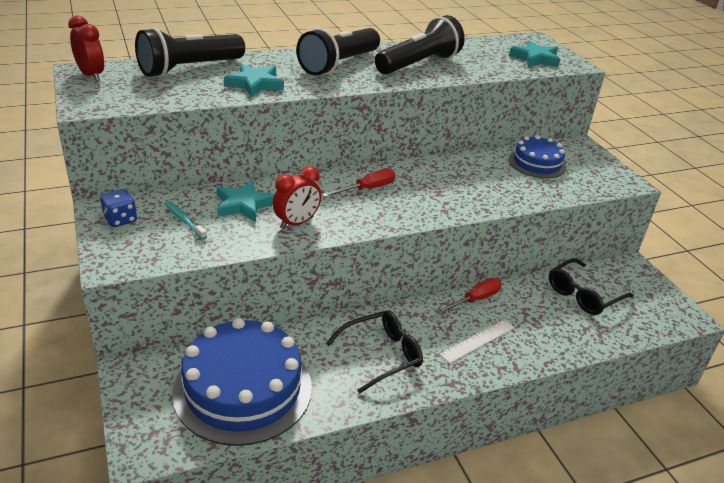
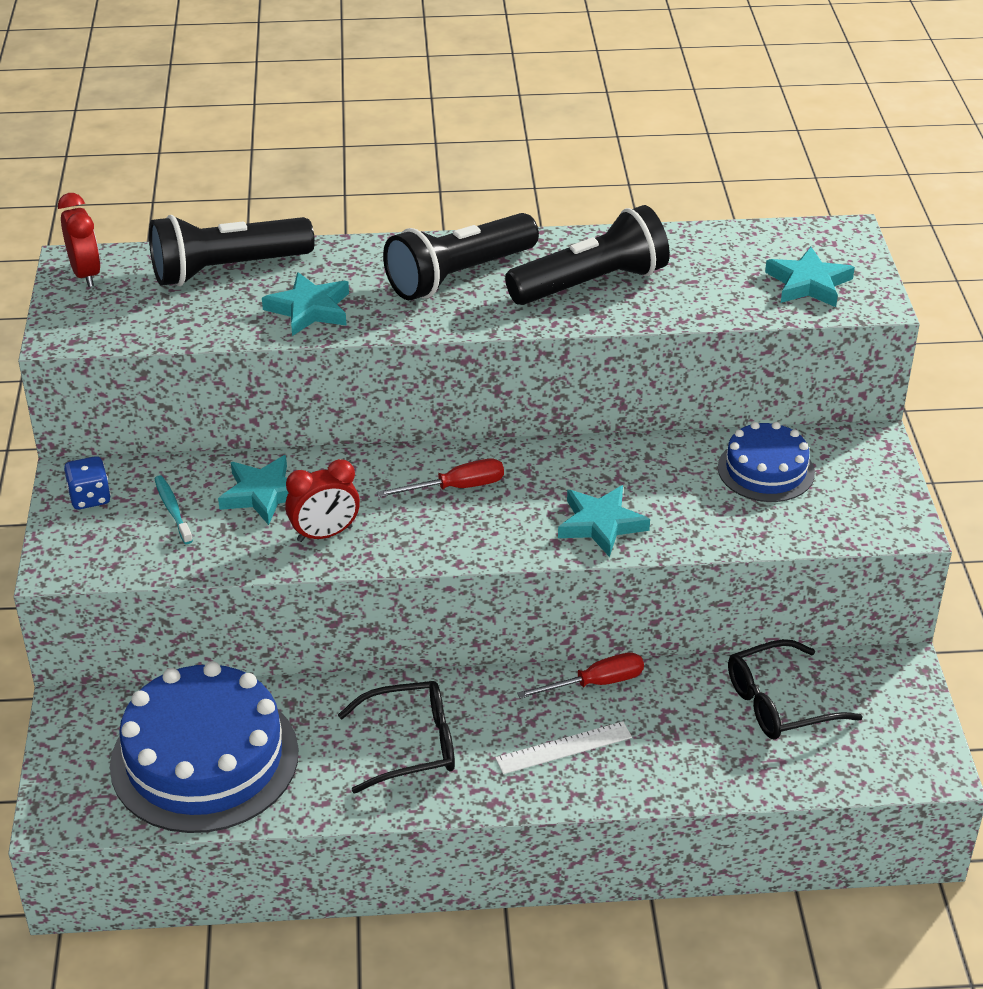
camera: 20 degrees right, 5 degrees up
(465, 199) = (601, 524): none -> turquoise star

